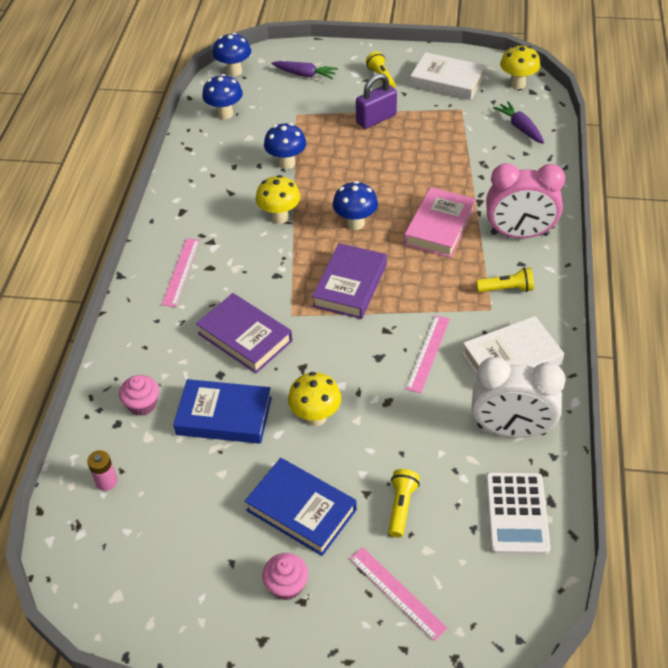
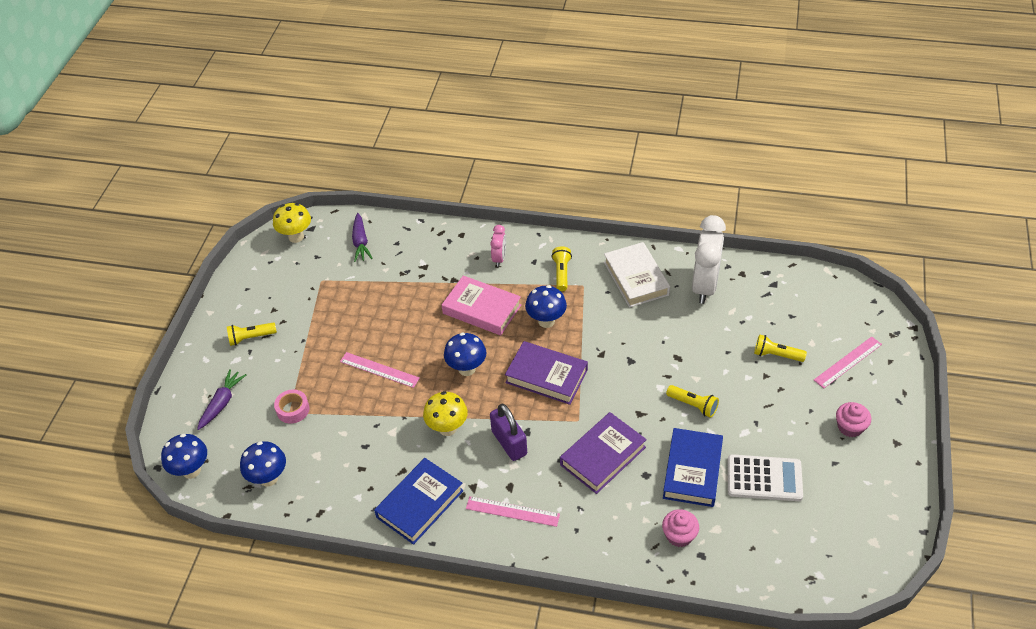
camera: 85 degrees left, 0 degrees up
(106, 481) = (765, 558): pink battery -> none
(286, 163) = (367, 422): blue mushroom -> blue mushroom (546, 321)
(299, 116) = (293, 410): none -> pink tape
(301, 510) = (783, 417): blue book -> blue book (420, 504)
(316, 417) = (693, 405): yellow mushroom -> yellow flashlight
(376, 119) = (317, 345): purple padlock -> purple padlock (509, 443)
(428, 353) = (628, 328): pink ruler -> pink ruler (379, 370)
(447, 81) = (274, 287): white book -> none
(516, 513) = (777, 291): white calculator -> white calculator (764, 478)
(519, 234) = (499, 258): pink clock -> pink clock, size x0.50
(520, 127) = (360, 242): purple carrot -> purple carrot turned 75 degrees counterclockwise

